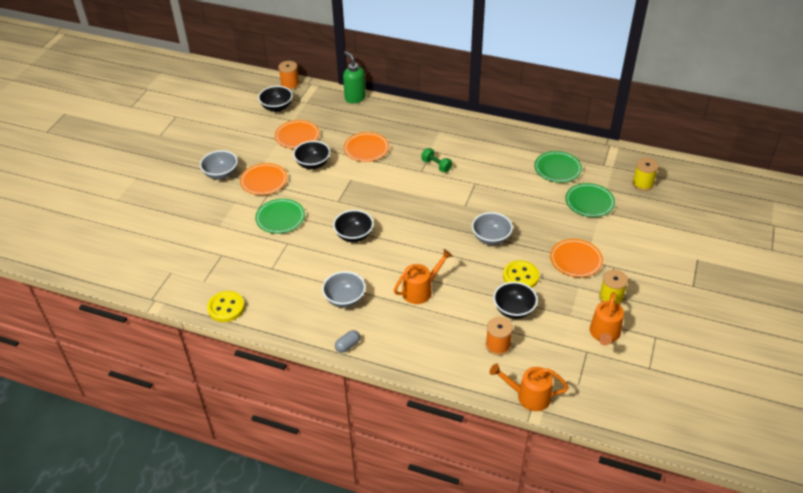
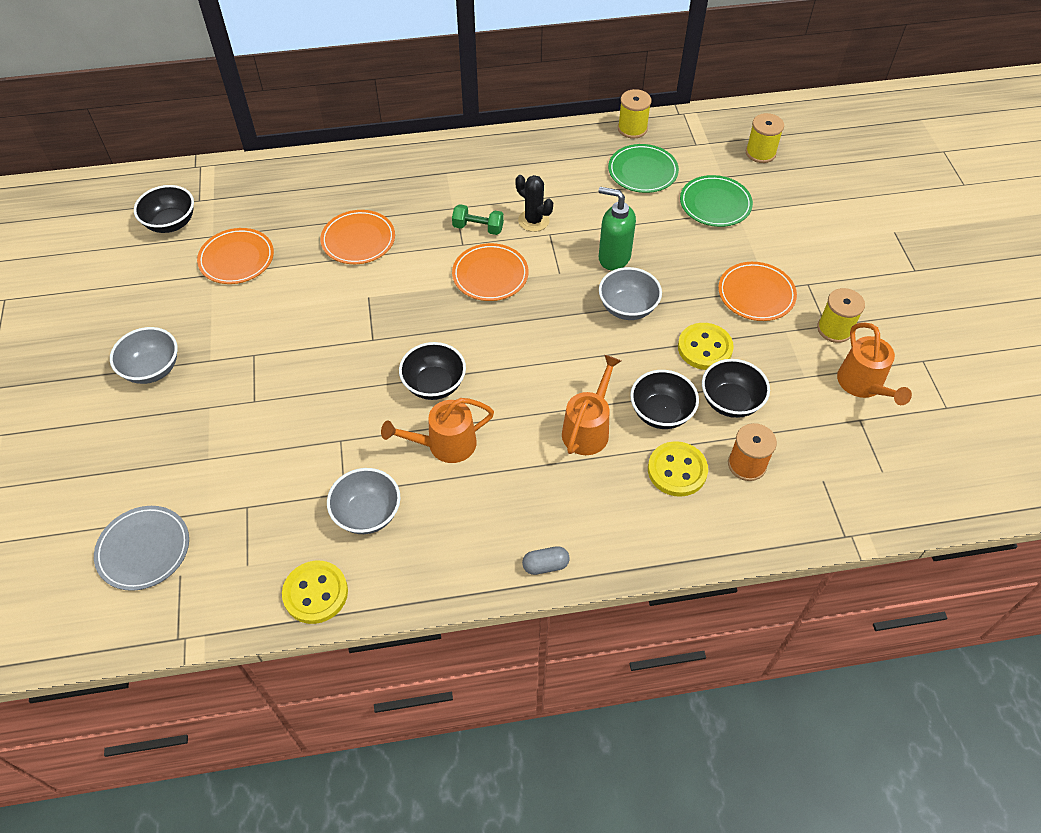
camera: 30 degrees left, 10 degrees up
(162, 254) = (143, 549): none -> grey plate
(264, 181) = (232, 353): orange plate -> orange plate (490, 275)
(280, 218) = (301, 403): green plate -> none
(290, 84) = (167, 178): orange spool -> none
(313, 164) = (292, 295): black bowl -> black bowl (661, 413)
(345, 299) = (490, 492): grey bowl -> grey bowl (367, 513)
(347, 345) = (545, 565): grey capsule -> grey capsule turned 60 degrees clockwise
(355, 98) = (285, 165): green soap dispenser -> green soap dispenser (613, 257)
(454, 331) = (677, 470): none -> yellow button
(471, 173) = (533, 220): none -> black cactus
(528, 396) = (836, 521): orange watering can -> orange watering can (444, 445)
(569, 143) = (632, 129): none -> yellow spool

